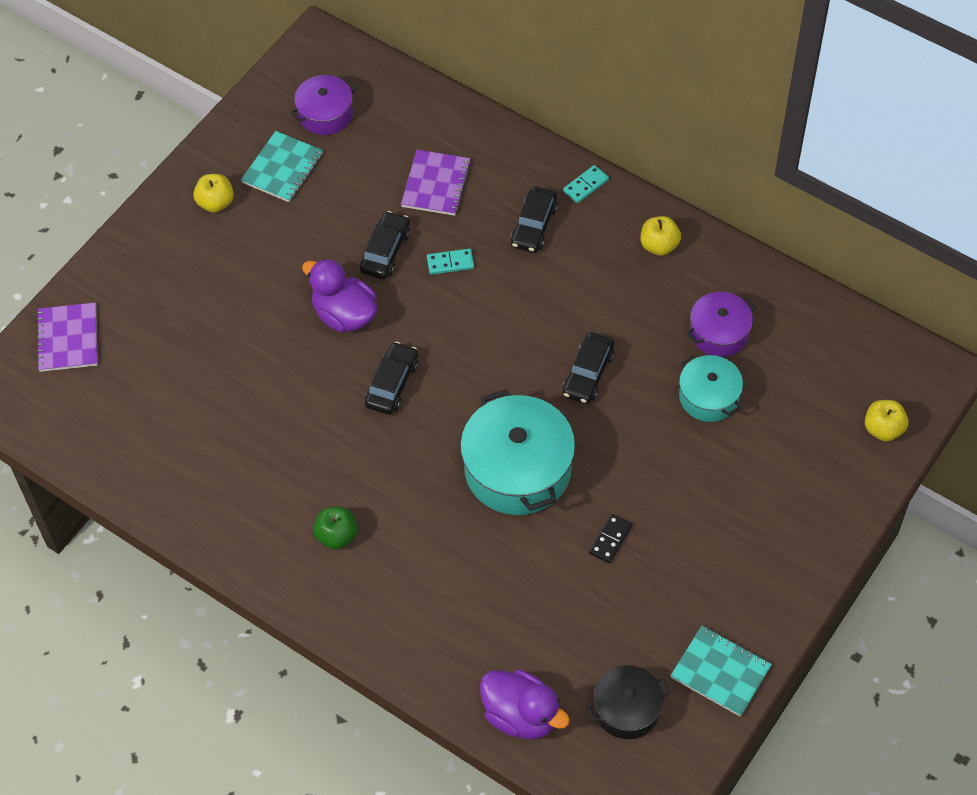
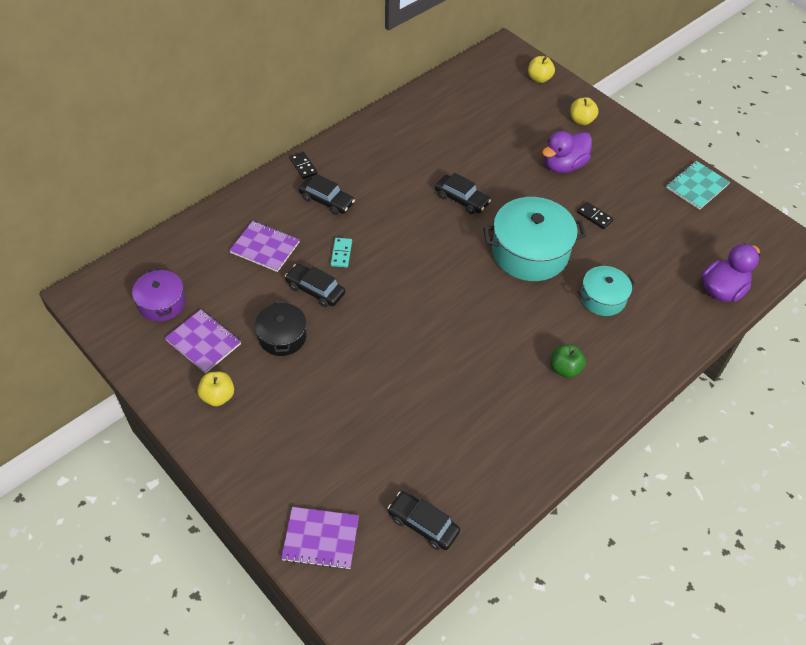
camera: 80 degrees left, 5 degrees down
(282, 168) = (203, 342): turquoise notebook -> purple notebook
(344, 315) = (366, 327): purple duck -> purple duck (563, 165)
(392, 384) = (439, 309): black car -> black car (423, 524)
(586, 185) = (303, 166): turquoise domino -> black domino
(627, 709) = (720, 235): black pot -> black pot (282, 336)
(659, 245) = (369, 142): yellow apple -> yellow apple (581, 120)
(709, 397) = (496, 146): turquoise pot -> turquoise pot (602, 298)
(719, 333) = (448, 130): purple pot -> none

